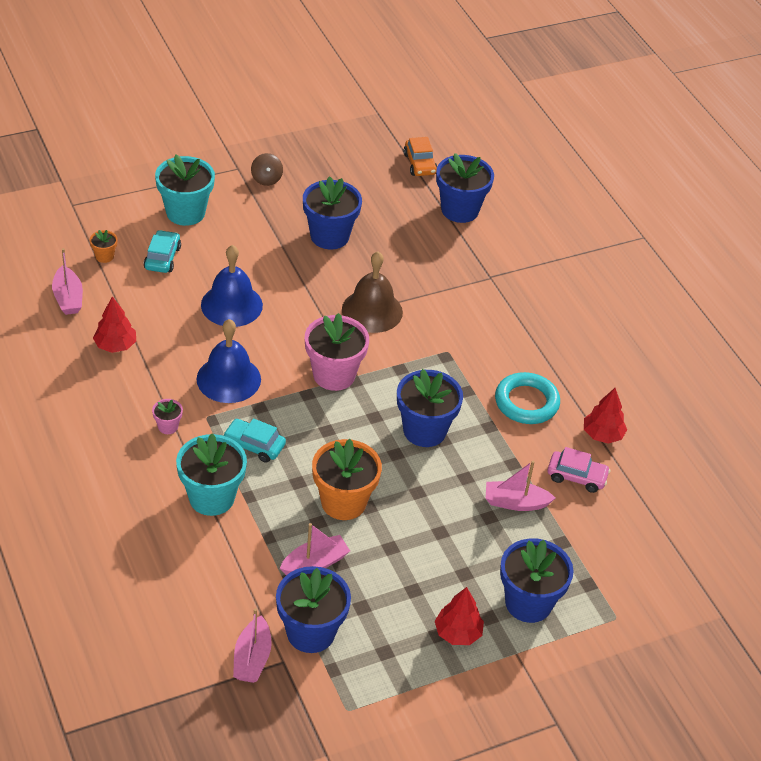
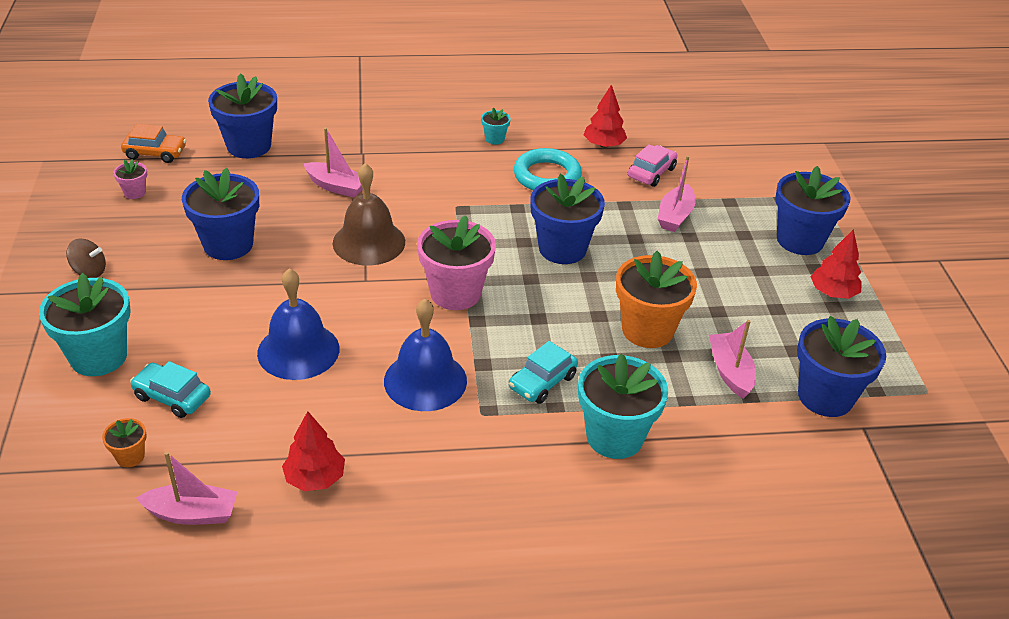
camera: 70 degrees left, 5 degrees down
(168, 426) = (485, 453): pink flower pot -> pink flower pot (135, 192)
(252, 658) = (859, 452): pink boat -> pink boat (336, 186)
(564, 356) = (494, 139): none -> turquoise flower pot

